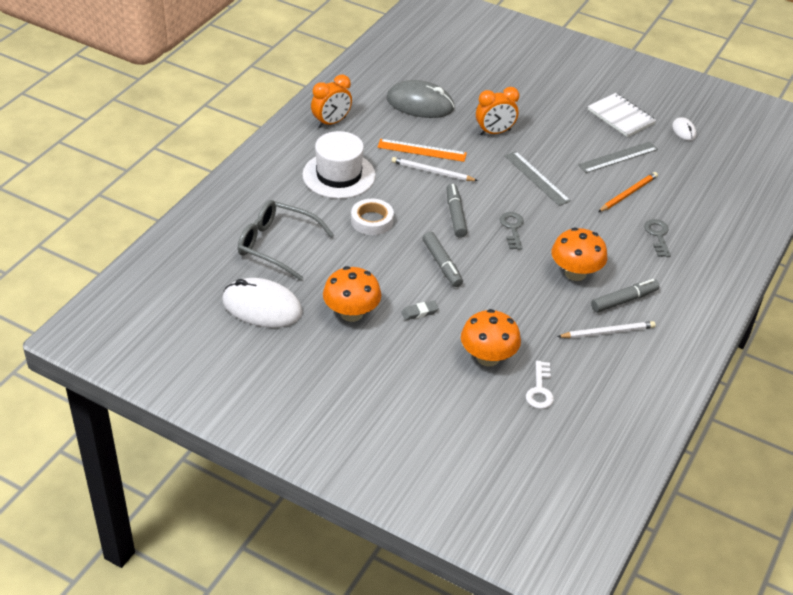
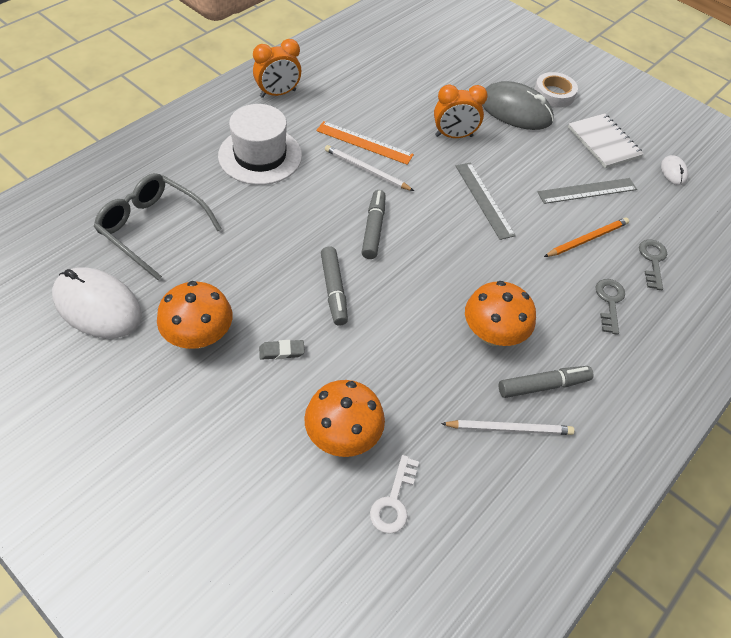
camera: 10 degrees right, 10 degrees up
(372, 221) = (274, 218): white tape -> white tape (554, 94)
(420, 104) = (382, 89): grey mouse -> grey mouse (515, 110)
(512, 228) = (434, 258): grey key -> grey key (652, 261)

